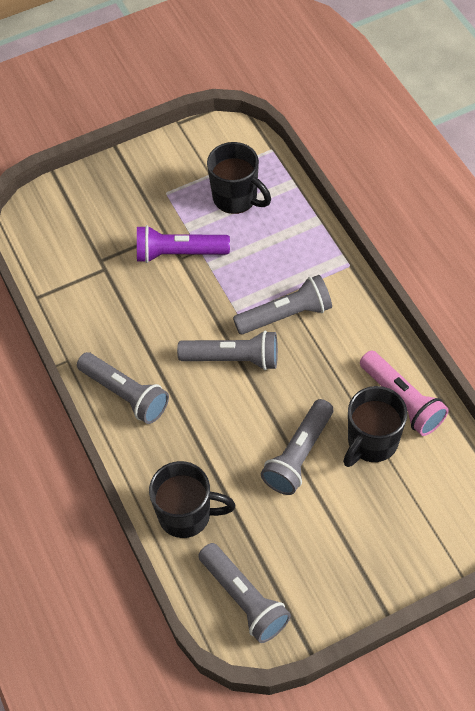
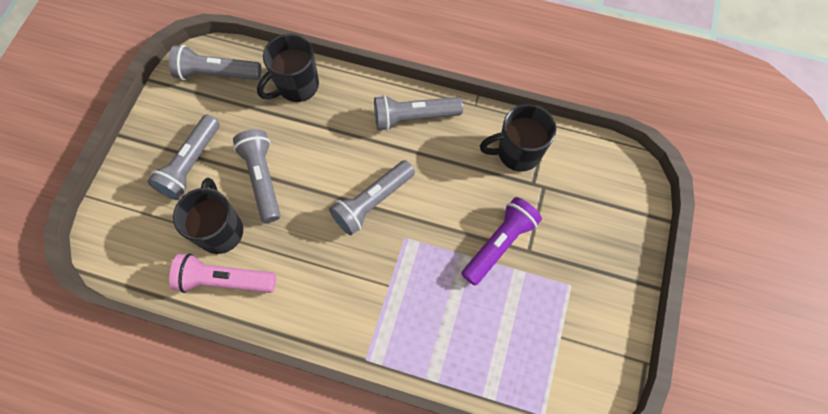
camera: 130 degrees right, 10 degrees up
(236, 198) = (515, 335): black mug -> black mug (517, 153)
(285, 315) = (371, 269): grey flashlight -> grey flashlight (191, 164)

